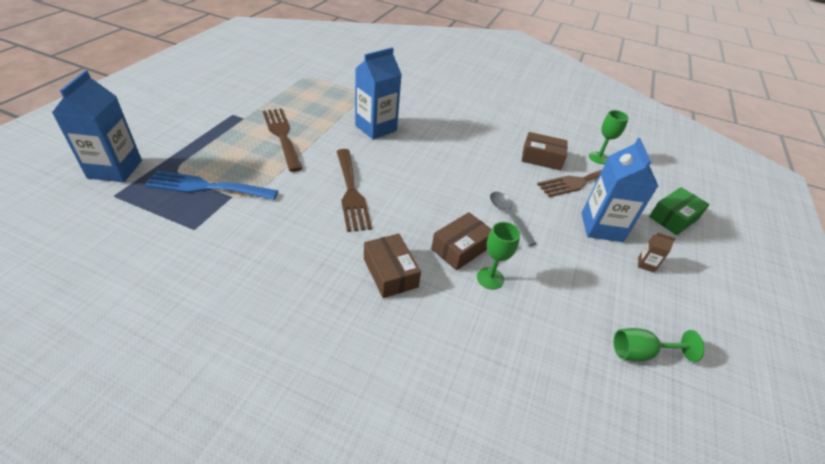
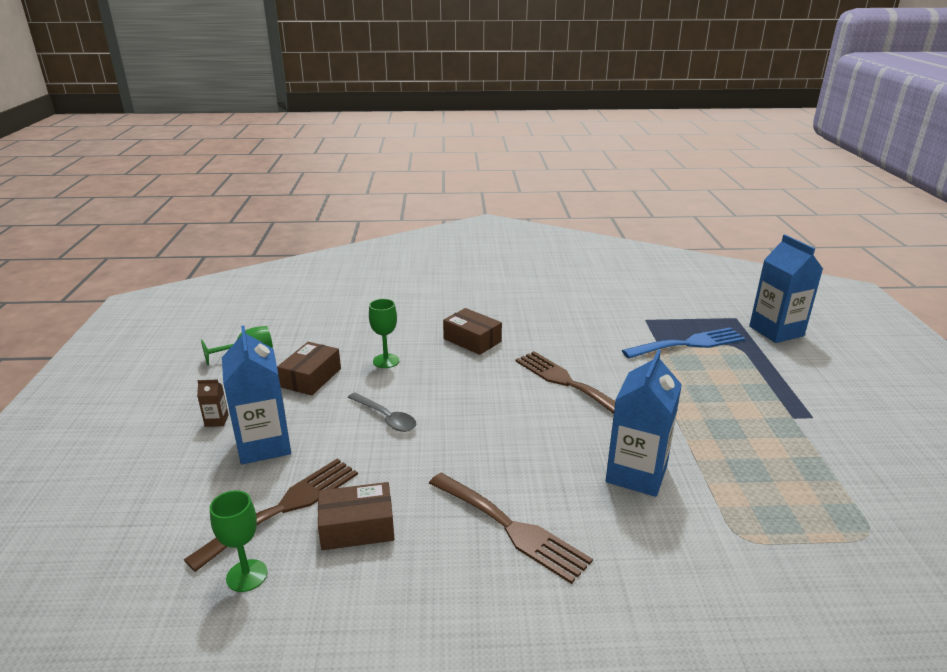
camera: 160 degrees right, 15 degrees down
(282, 135) = (718, 413): brown fork -> brown fork (511, 528)
(460, 248) = (423, 373): brown box -> brown box (311, 378)
(673, 218) = (145, 497): green box -> none

